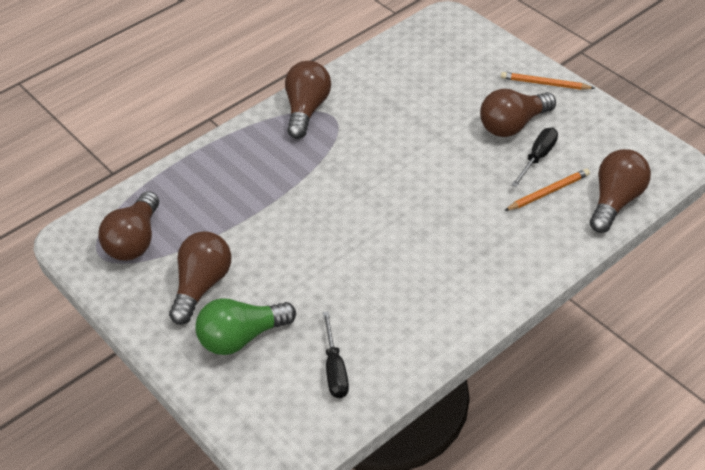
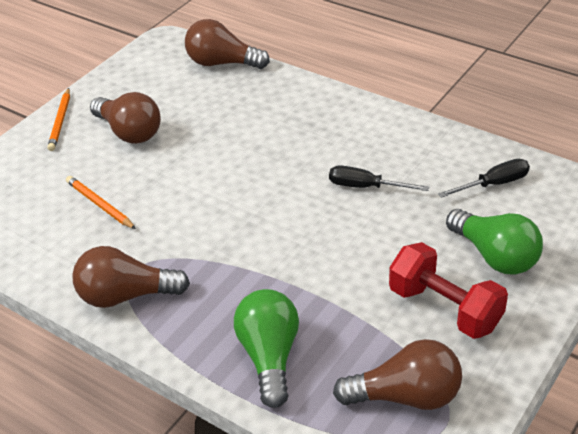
camera: 105 degrees left, 5 degrees down
(202, 286) = (444, 308): brown light bulb -> red dumbbell
(209, 176) = (269, 356): none -> green light bulb
(537, 157) = (175, 111): black screwdriver -> black screwdriver (366, 187)
(548, 192) = (221, 99): orange pencil -> orange pencil (100, 204)

